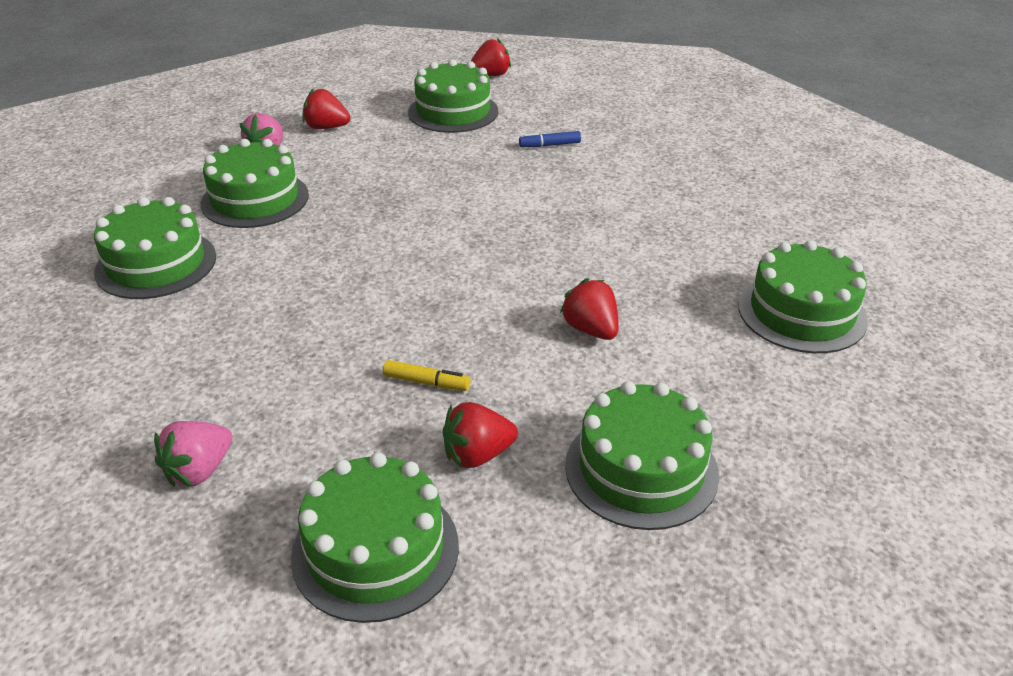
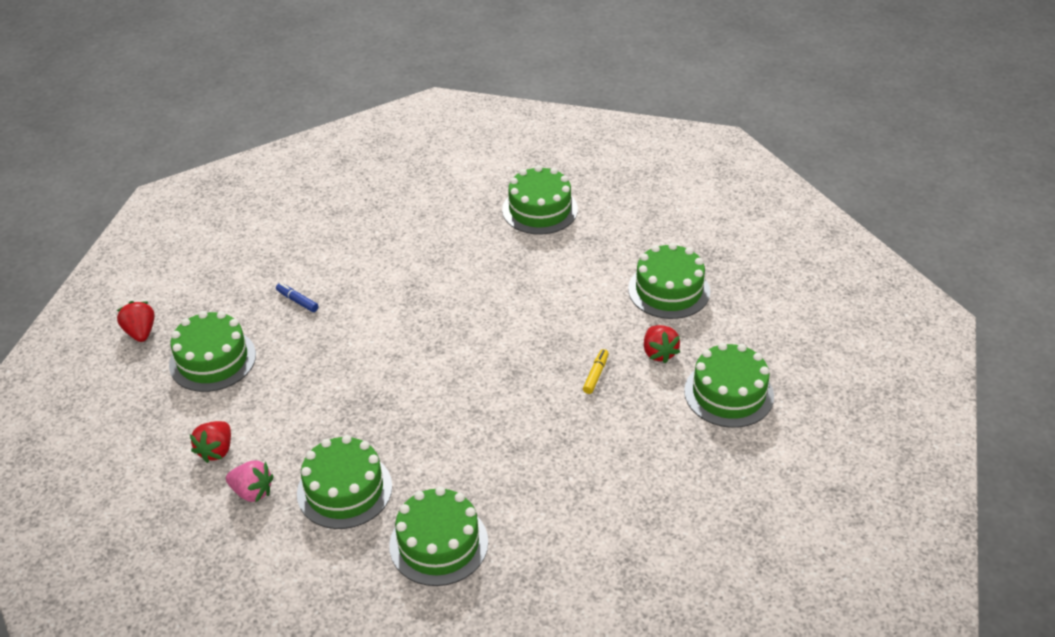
camera: 85 degrees left, 5 degrees up
(199, 471) = (673, 477): pink strawberry -> none
(550, 145) = (297, 301): blue marker -> blue marker turned 135 degrees clockwise
(591, 329) = (548, 298): red strawberry -> none

